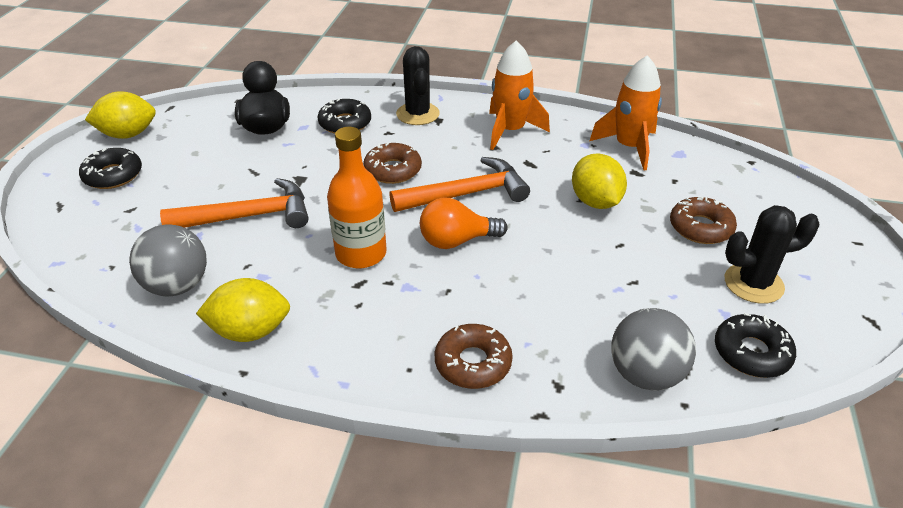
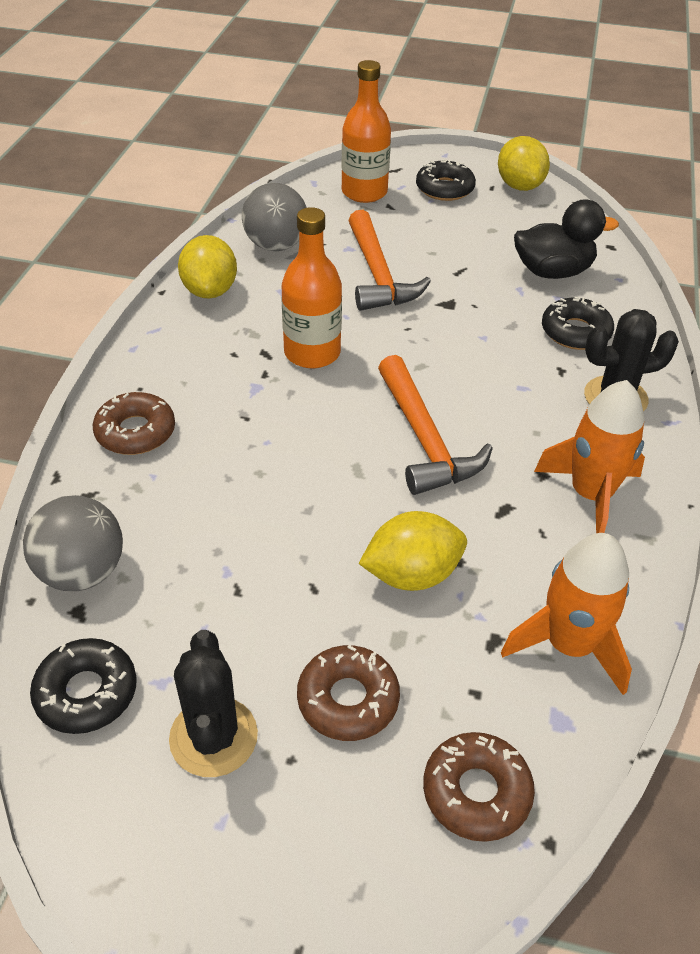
camera: 90 degrees right, 5 degrees up
(96, 226) = (364, 192): none -> orange bottle
(393, 170) = (472, 375): brown donut -> brown donut (476, 792)
(456, 241) = (330, 427): orange light bulb -> none

